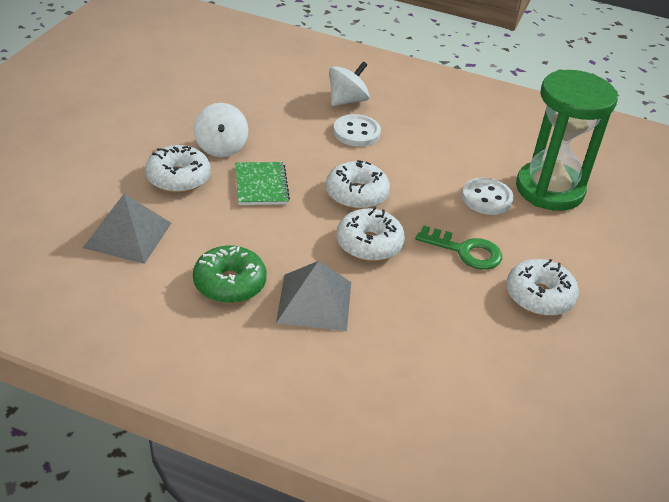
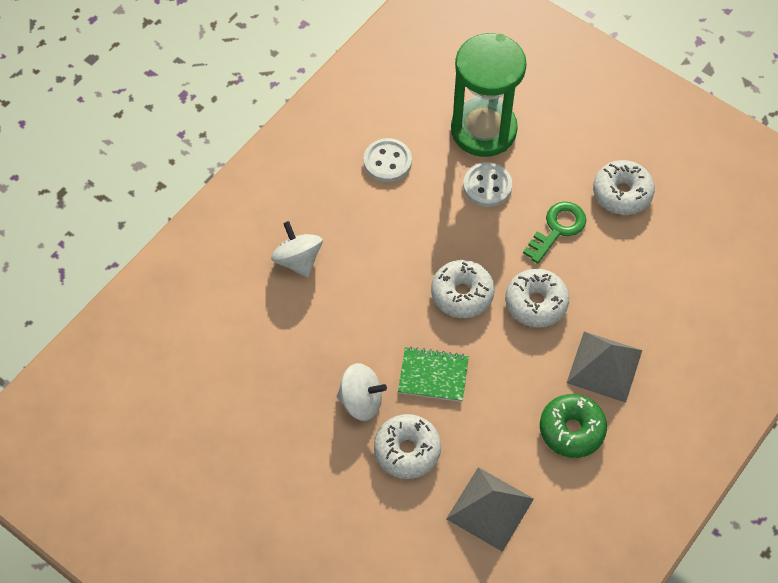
camera: 70 degrees left, 20 degrees up
(356, 132) = (359, 267): white button -> white button (387, 161)

